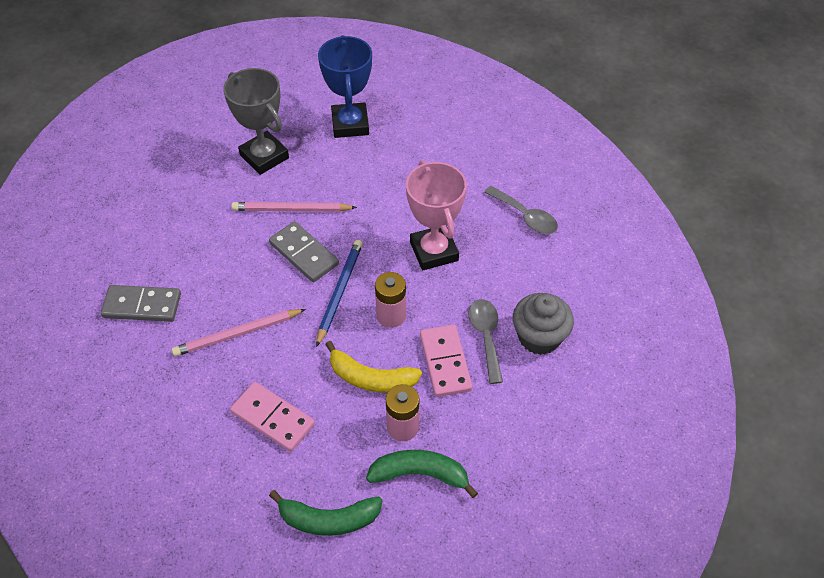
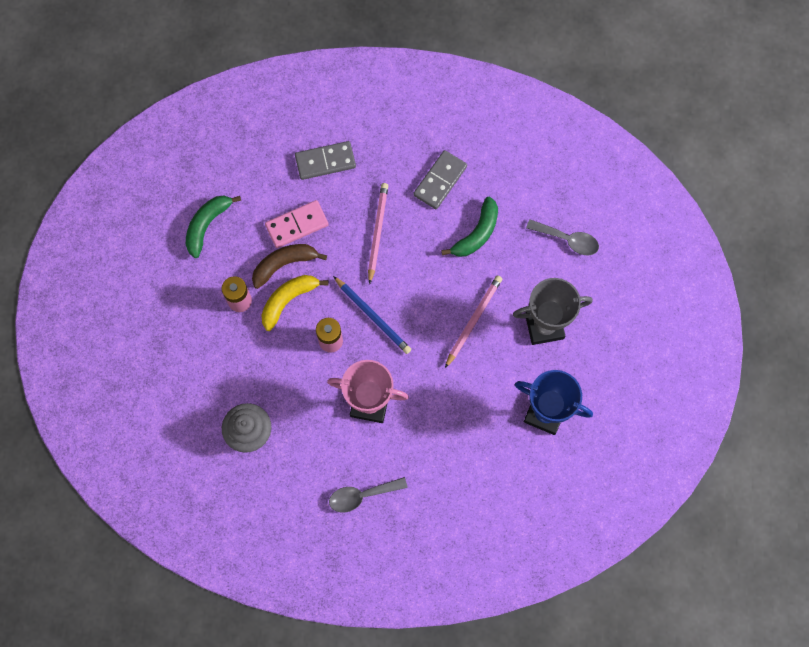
camera: 120 degrees right, 20 degrees up
(304, 254) = (423, 308): grey domino -> grey domino (325, 161)
(330, 405) = (284, 264): none -> brown banana
(420, 474) = (201, 293): green banana -> green banana (476, 233)
(445, 362) = (270, 356): pink domino -> none
(486, 336) = (273, 395): grey spoon -> grey spoon (567, 240)

